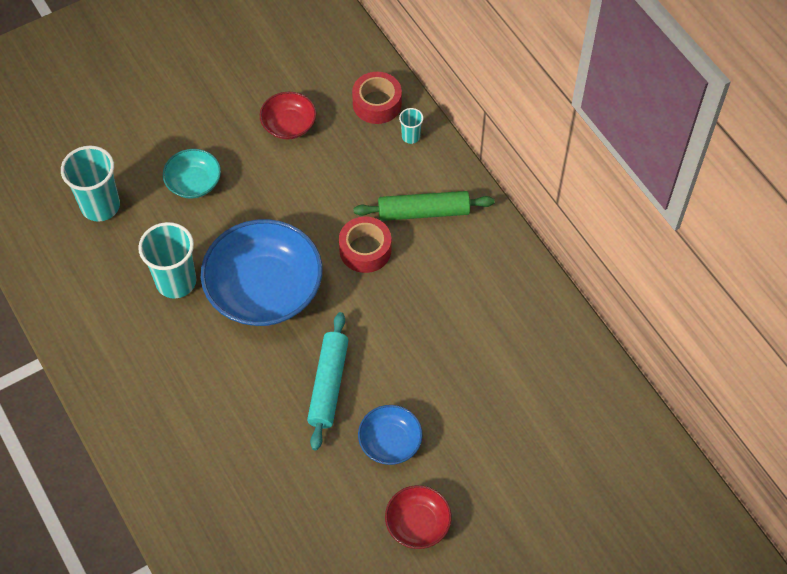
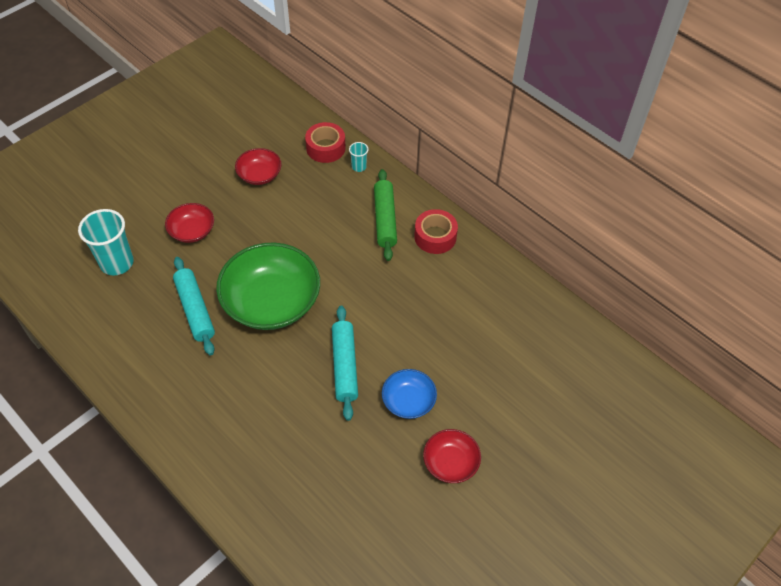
camera: 15 degrees left, 5 degrees down
(176, 282) = (195, 310): turquoise cup -> turquoise rolling pin
(194, 182) = (192, 231): turquoise bowl -> red bowl
(264, 289) = (271, 301): blue bowl -> green bowl
(365, 250) = (346, 256): red tape -> red tape (435, 237)
(423, 212) = (385, 219): green rolling pin -> green rolling pin turned 75 degrees counterclockwise

